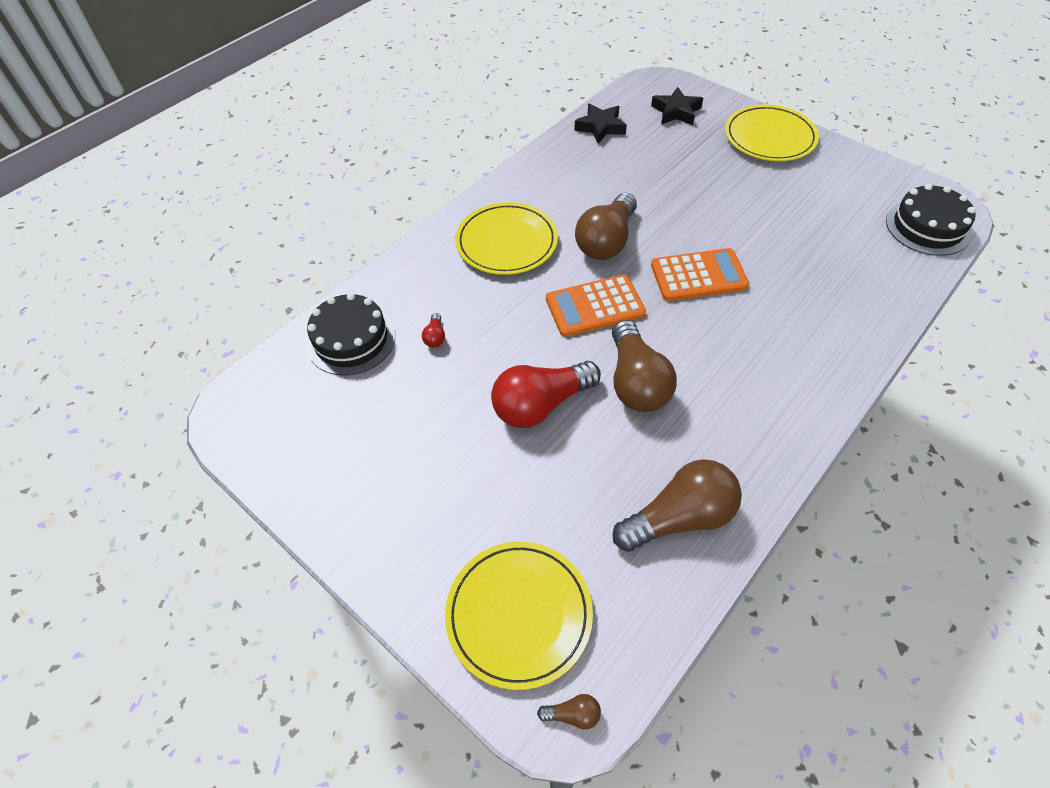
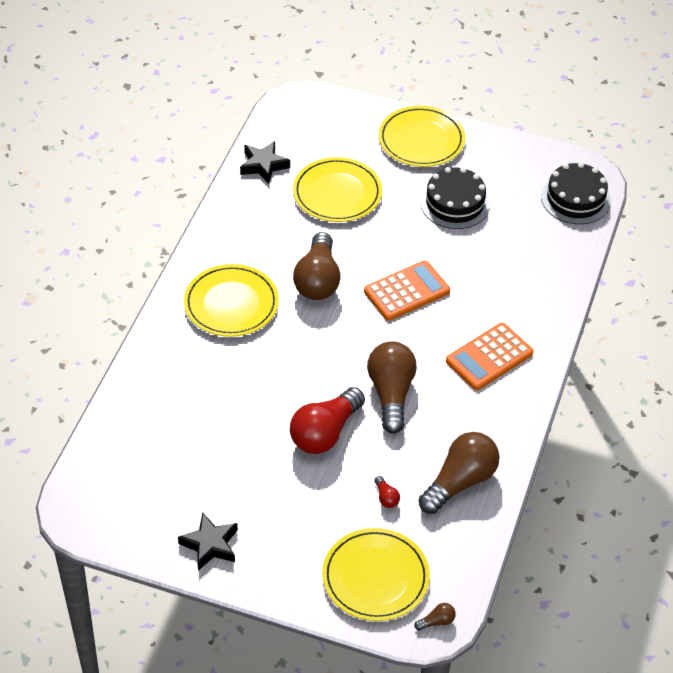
camera: 25 degrees left, 5 degrees down
(351, 340) = (142, 426): black cake -> black cake (455, 203)
(435, 337) = (212, 403): red light bulb -> red light bulb (386, 497)
(595, 306) = (333, 341): orange calculator -> orange calculator (489, 357)
(636, 382) = (391, 394): brown light bulb -> brown light bulb turned 150 degrees counterclockwise
(662, 166) = (337, 193): none -> yellow plate
(676, 112) = (327, 131): black star -> black star (210, 545)

